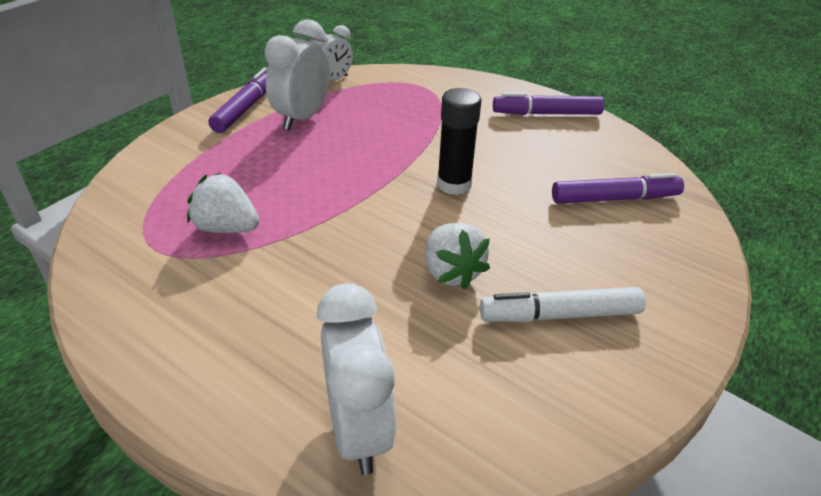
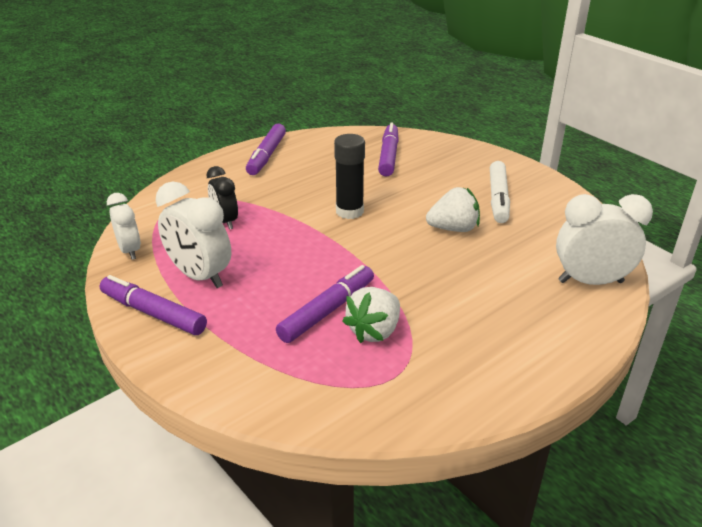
camera: 75 degrees left, 5 degrees down
(258, 194) = (327, 311): none -> purple marker
(398, 114) = (225, 221): none -> black clock

